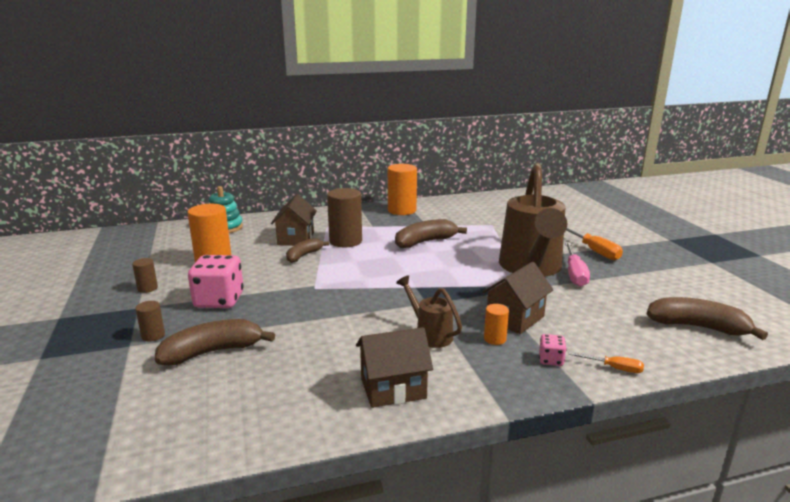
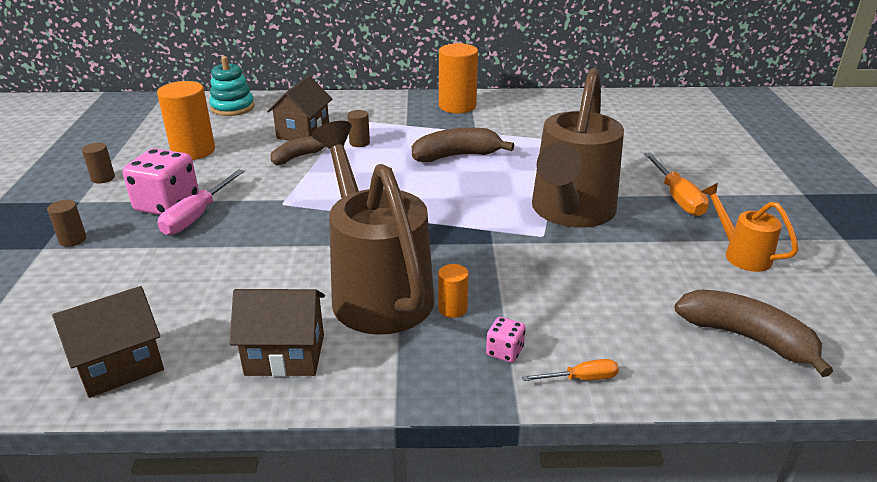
camera: 15 degrees right, 10 degrees up
(212, 352) = (120, 271): brown banana -> none
(345, 241) = (359, 143): brown cylinder -> brown cylinder, size x0.49
(429, 334) = (376, 288): brown watering can -> brown watering can, size x2.14
(515, 318) = (498, 283): brown house -> brown house (120, 365)
(574, 274) = (625, 229): pink screwdriver -> pink screwdriver (197, 216)
(614, 368) = (581, 379): orange screwdriver -> orange screwdriver turned 45 degrees counterclockwise
(658, 279) = (740, 254): none -> orange watering can

